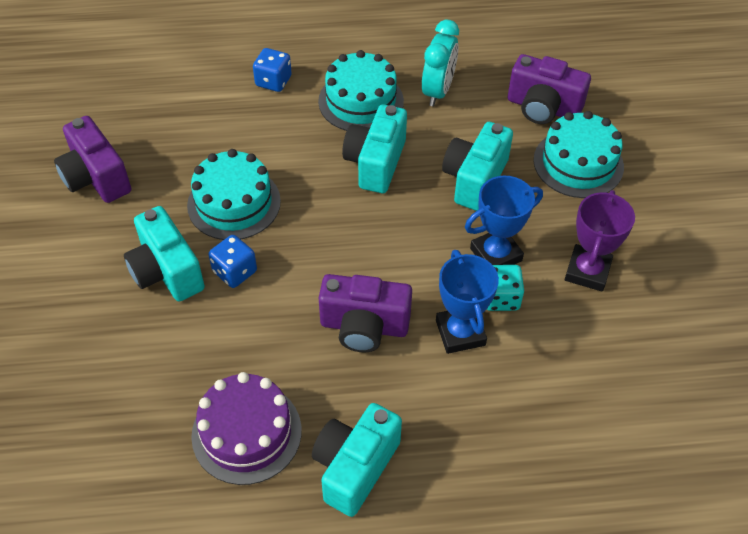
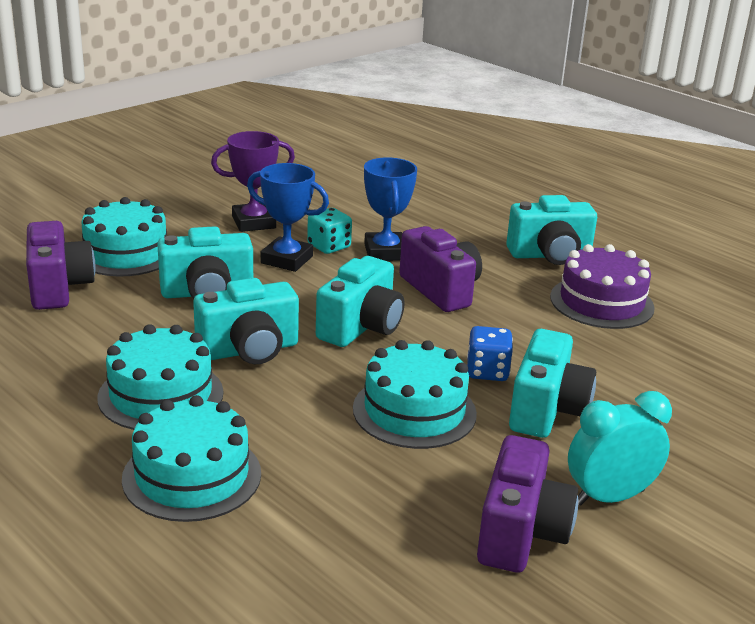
camera: 130 degrees left, 25 degrees down
(273, 81) = (192, 476): blue dice -> turquoise cake
(353, 238) = (361, 327): none -> turquoise camera
(438, 91) = (90, 352): turquoise clock -> turquoise clock (609, 497)
(460, 333) = (385, 252): blue trophy -> blue trophy turned 45 degrees counterclockwise

